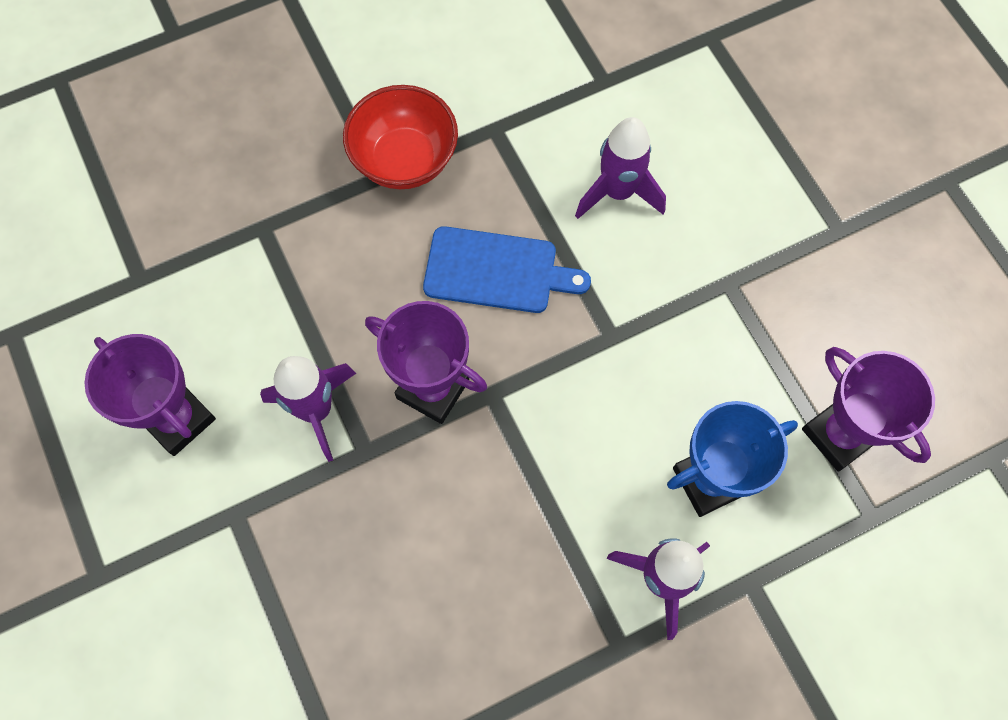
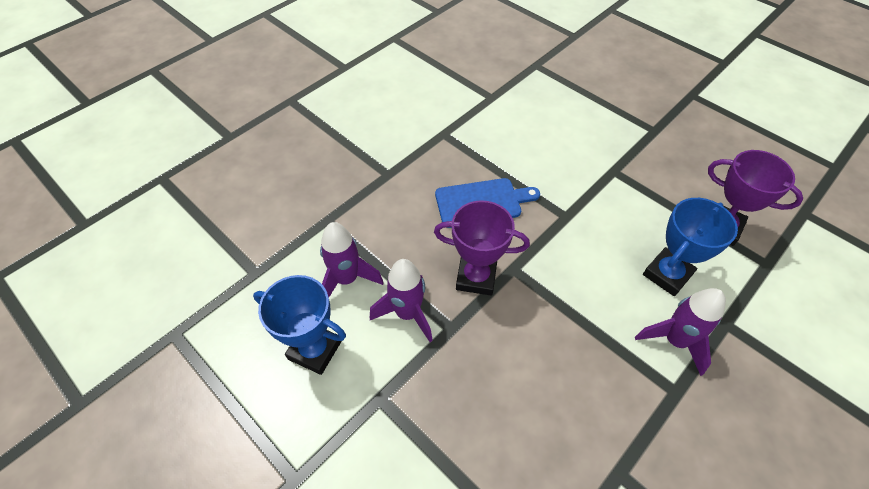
camera: 20 degrees left, 15 degrees down
(178, 419) = (315, 350): purple trophy -> blue trophy
(405, 160) = (399, 162): red bowl -> none
(618, 192) = (528, 145): purple rocket -> purple rocket (347, 279)

